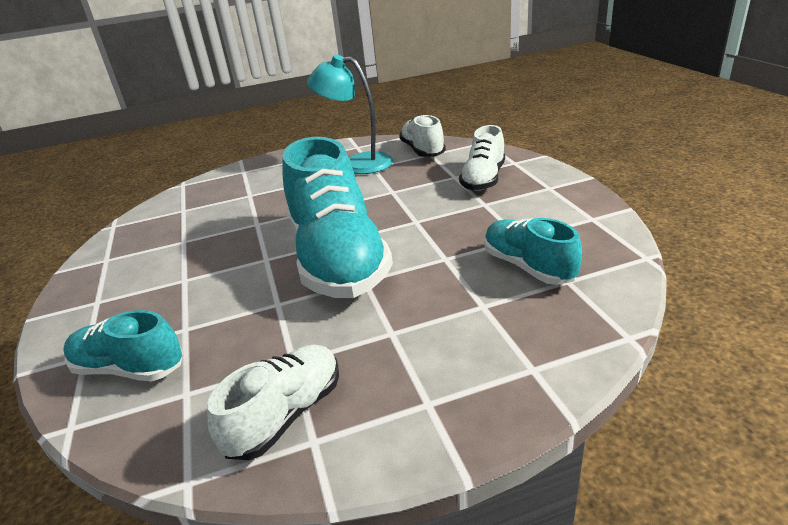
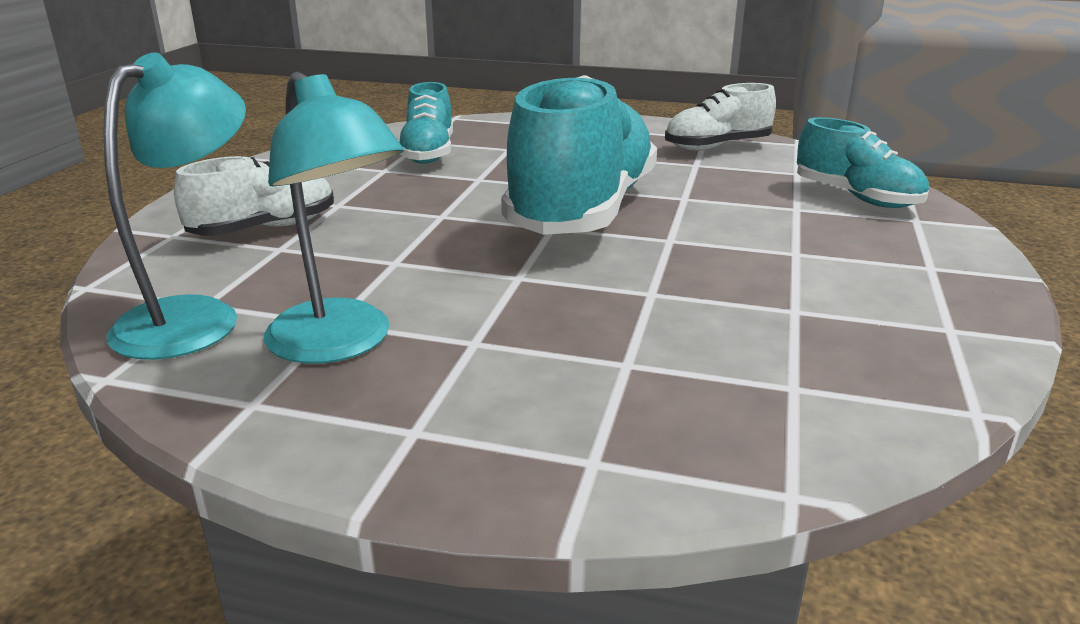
camera: 150 degrees left, 5 degrees down
(422, 150) = (195, 317): white shoe -> turquoise lamp

